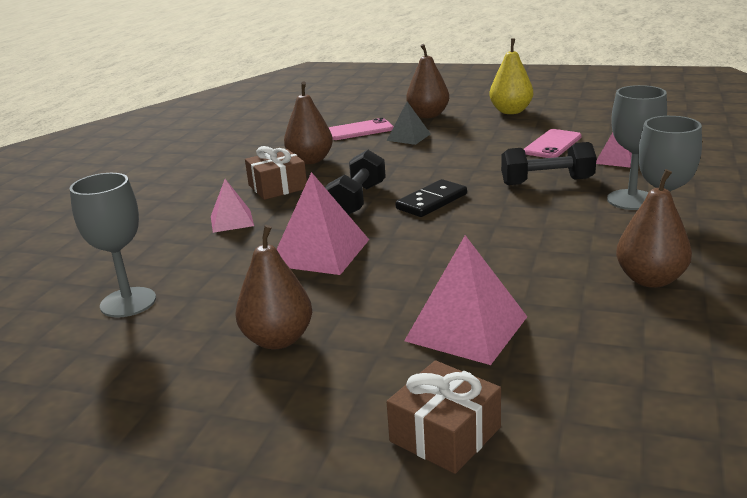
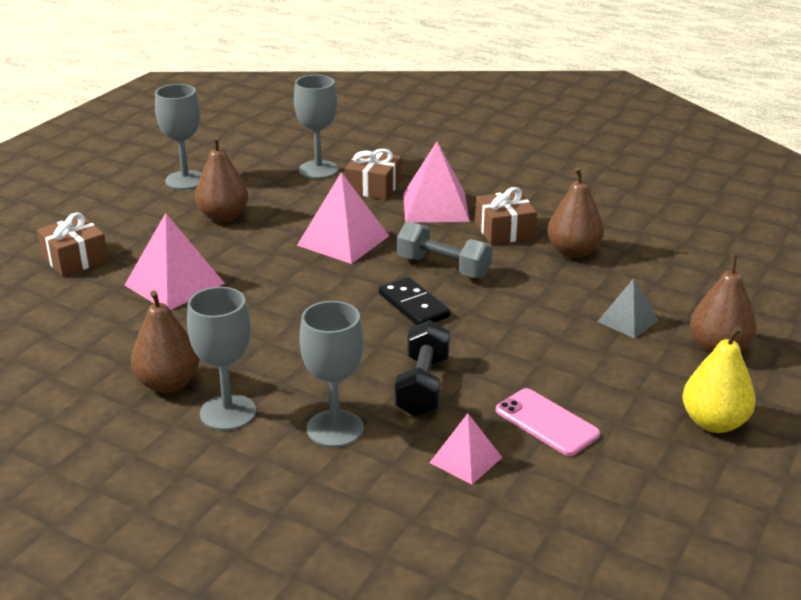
camera: 100 degrees right, 5 degrees up
(156, 406) = (185, 180): none -> grey goblet
(183, 259) = (373, 187): none -> brown gift
(232, 221) = (435, 207): pink pyramid -> pink pyramid, size x1.70
(357, 200) = (443, 267): black dumbbell -> grey dumbbell
(359, 130) = (670, 291): pink phone -> none

